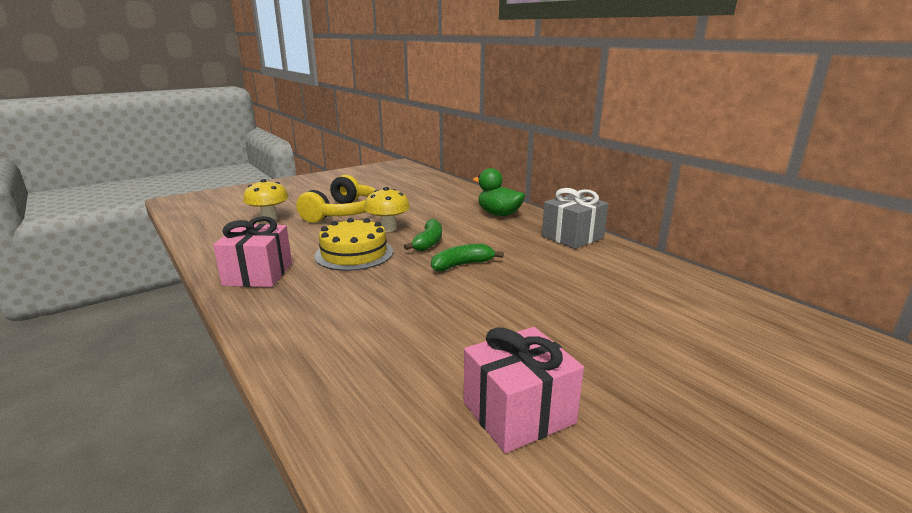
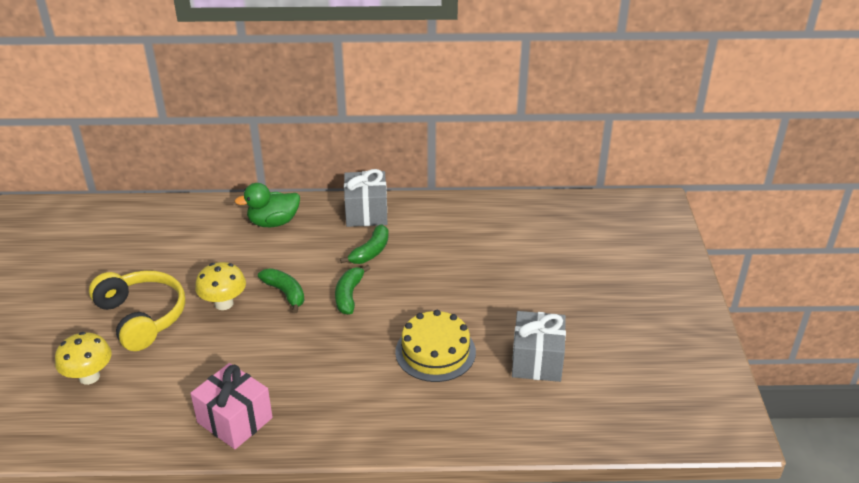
camera: 55 degrees left, 15 degrees up
(354, 253) = (257, 346): yellow cake -> yellow cake (435, 352)
(518, 413) = (537, 360): pink gift -> grey gift
(530, 254) = (370, 252): none -> green banana

